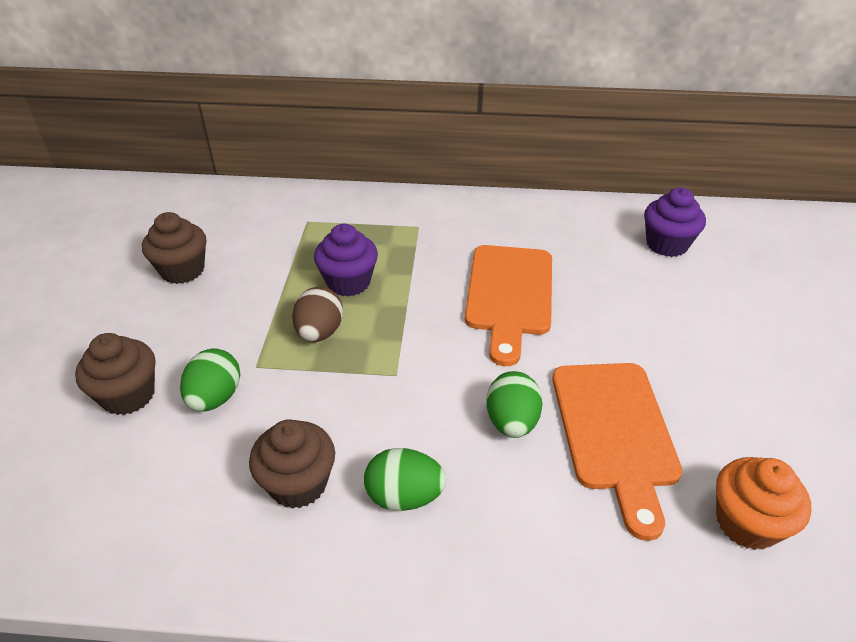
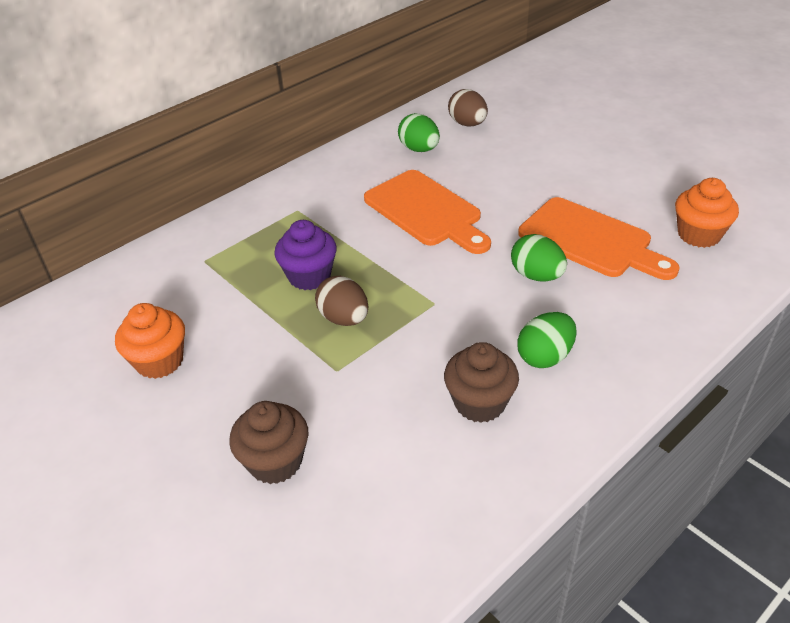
camera: 45 degrees left, 0 degrees up
(182, 270) = (159, 361): brown cupcake -> orange cupcake
(215, 398) = (343, 409): green egg -> green egg (419, 149)
(666, 244) = (467, 124): purple cupcake -> brown egg

